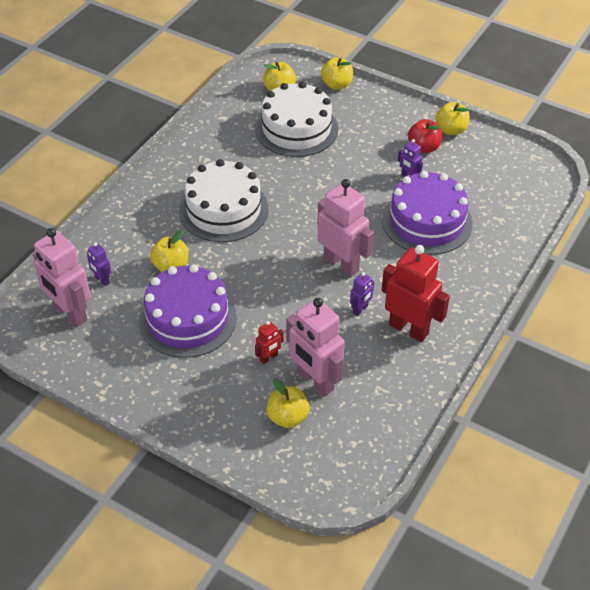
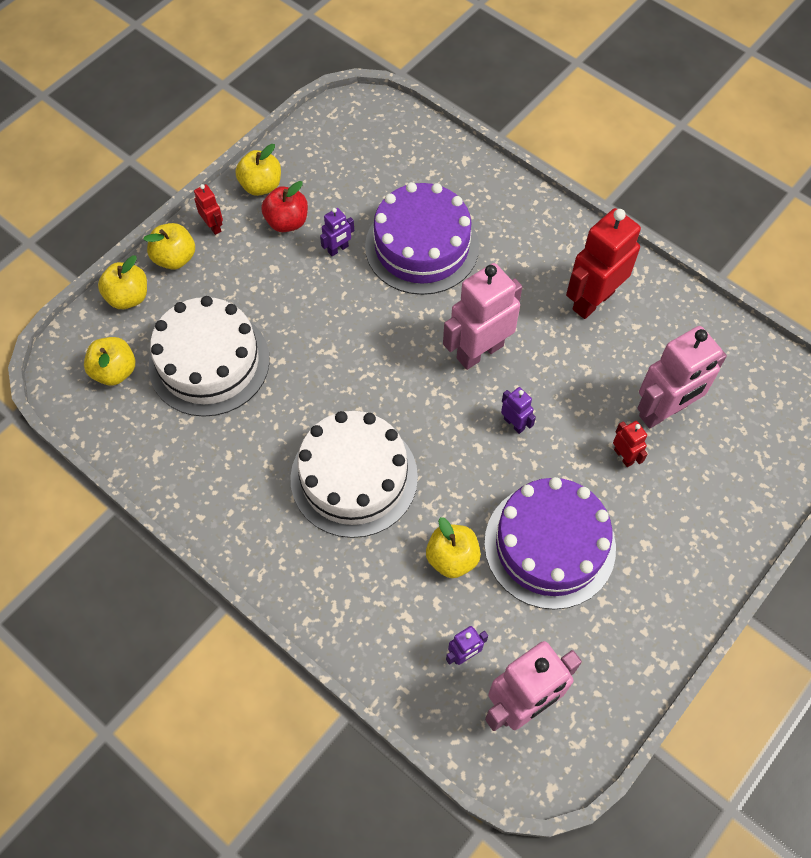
camera: 80 degrees left, 15 degrees up
(287, 417) = (714, 448): yellow apple -> yellow apple (175, 258)
(360, 309) = (557, 344): purple robot -> purple robot (514, 423)
(407, 112) = (213, 226): none -> red robot

